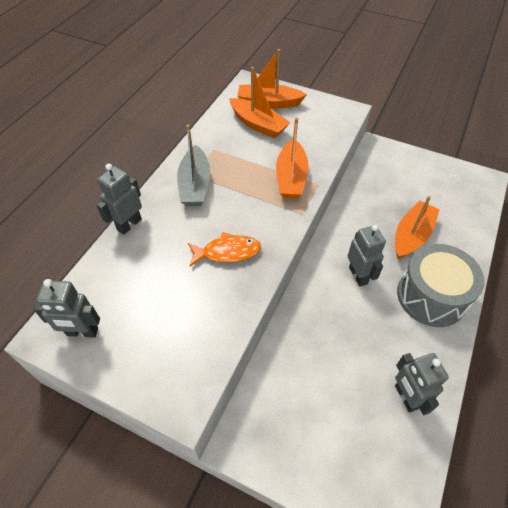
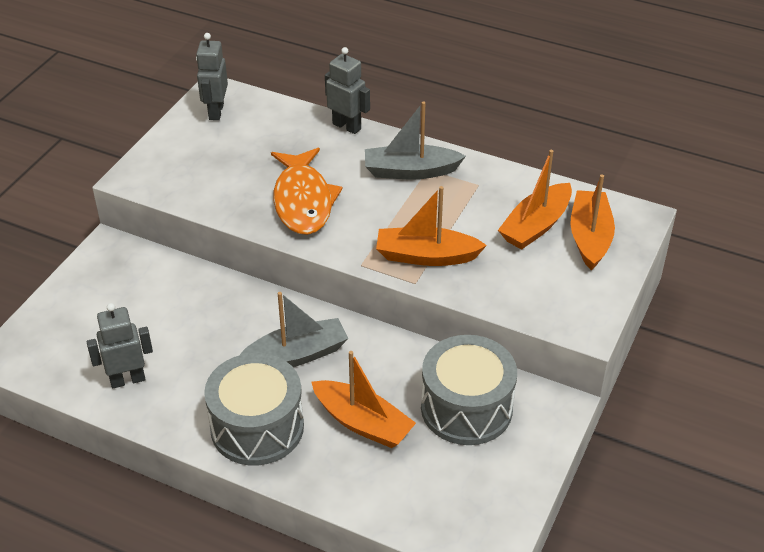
camera: 90 degrees right, 10 degrees down
(227, 252) = (303, 201): orange fish -> orange fish, size x1.54
(358, 275) = (296, 355): grey robot -> grey boat
(387, 185) = (466, 408): none -> grey drum

